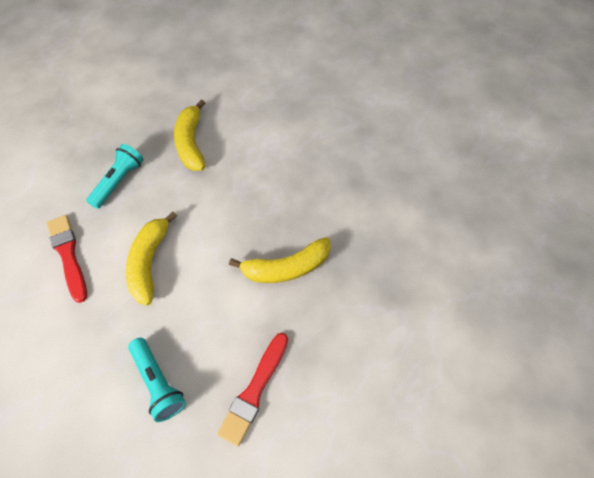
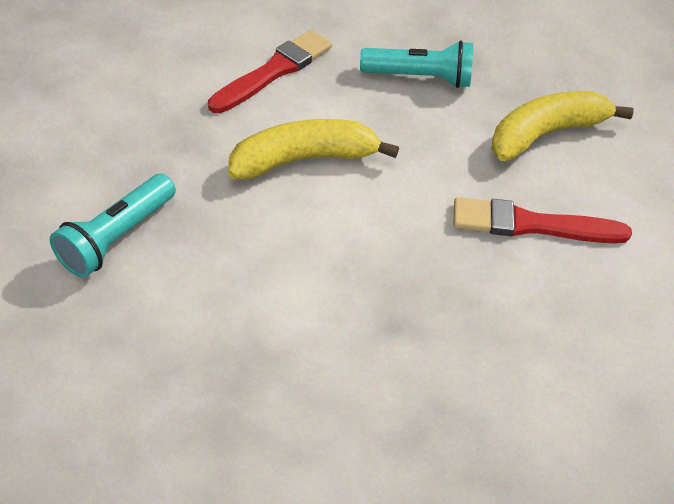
camera: 65 degrees right, 10 degrees down
(254, 390) = (140, 368): red brush -> red brush (532, 225)
(286, 268) = (384, 345): yellow banana -> none

